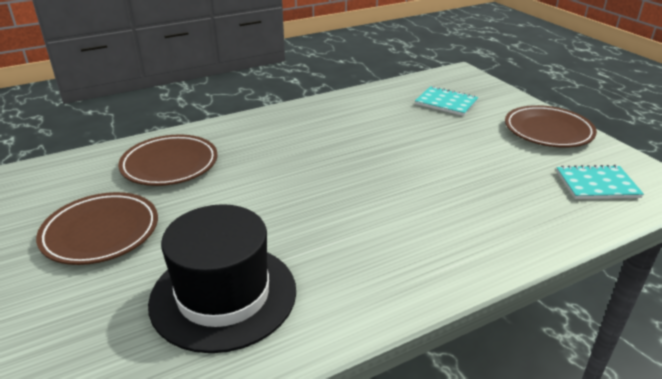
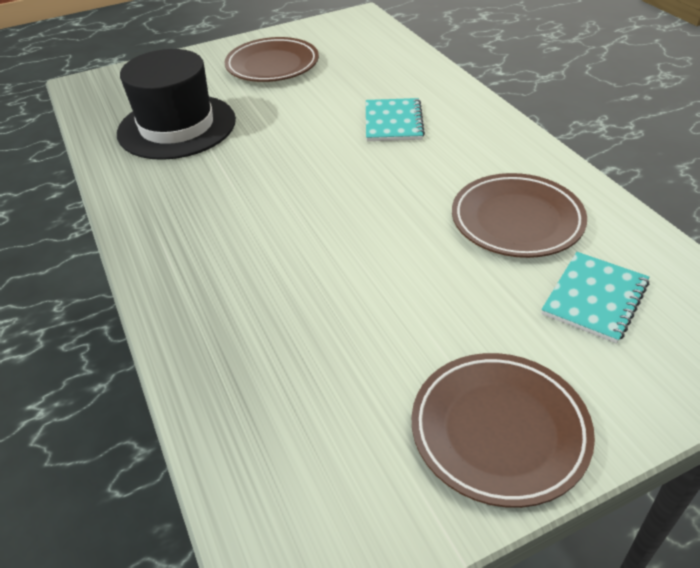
camera: 95 degrees right, 10 degrees up
(170, 165) = (378, 78): brown plate -> brown plate (517, 221)
(597, 184) = (303, 449): turquoise notebook -> turquoise notebook (393, 122)

